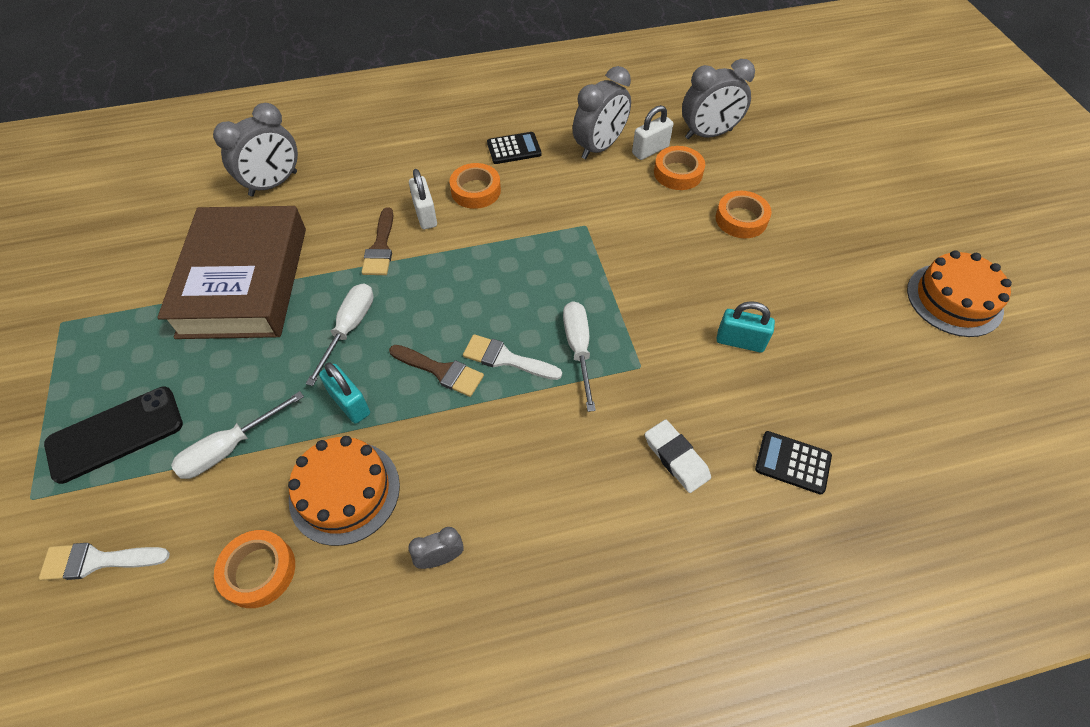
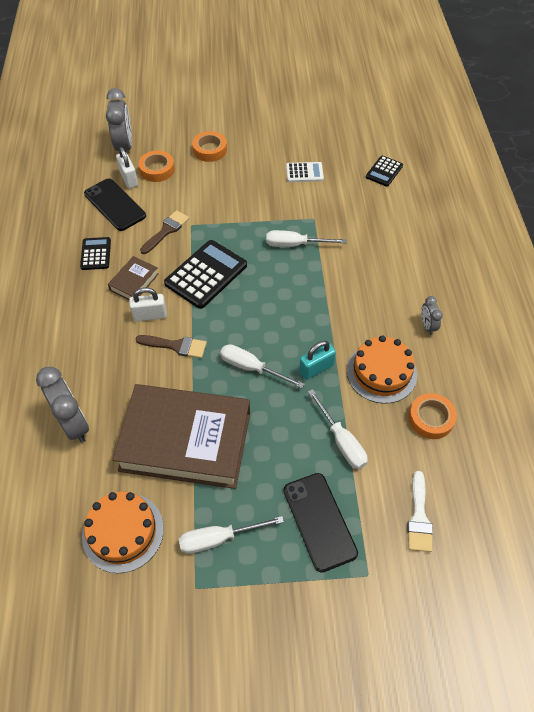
camera: 80 degrees left, 0 degrees up
(114, 333) = (219, 538): none -> white screwdriver
(441, 371) = (299, 316): brown brush -> brown brush (166, 231)
(476, 190) = (134, 282): orange tape -> brown book
(500, 256) = (206, 274): none -> black calculator
(506, 359) = (295, 281): white brush -> none
(599, 147) = (115, 205): grey clock -> black phone
(676, 458) = (376, 215): white eraser -> none
(740, 341) = (304, 173): turquoise padlock -> white calculator
(954, 299) = (294, 85): orange cake -> orange cake (123, 532)

